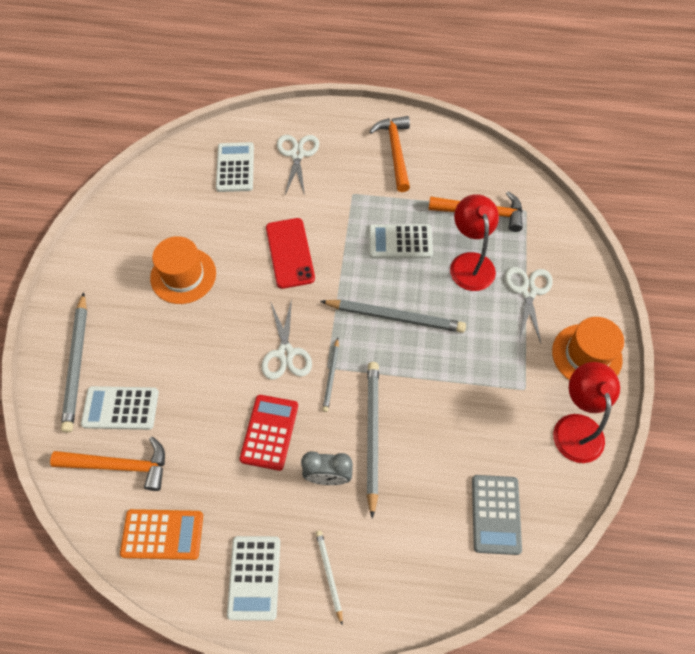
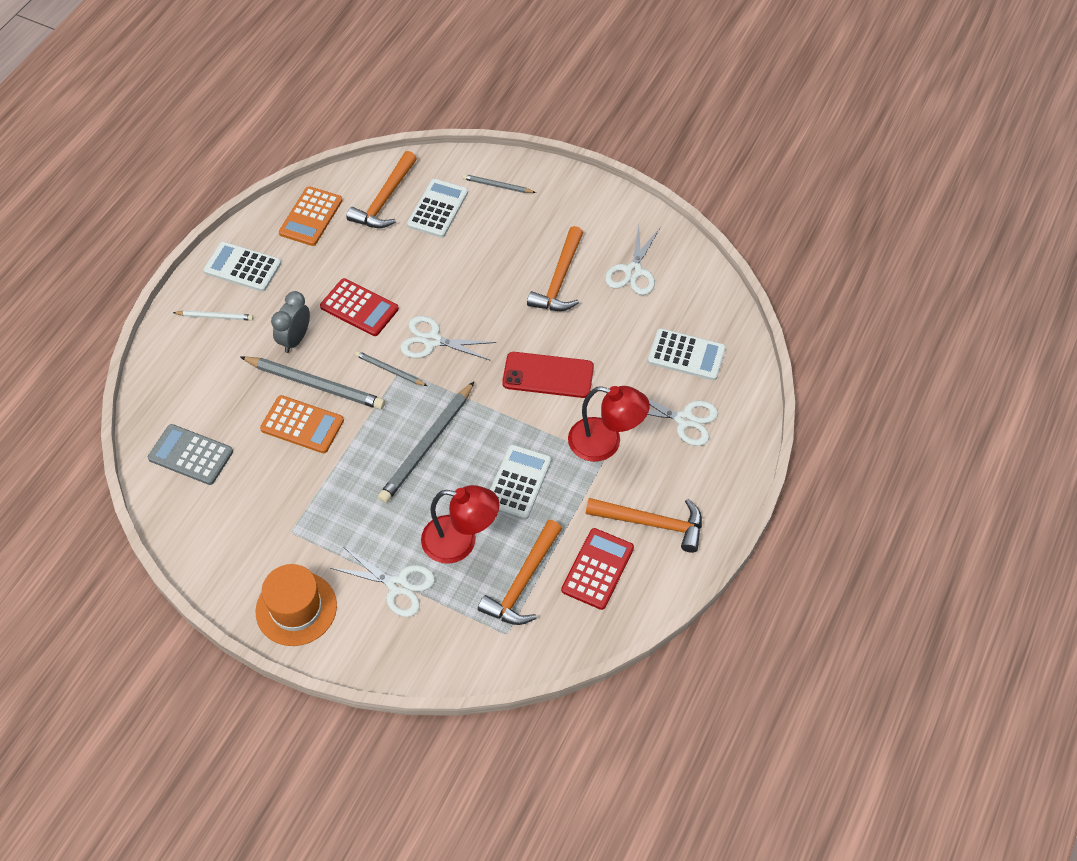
camera: 110 degrees right, 5 degrees down
(77, 364) = (497, 186): grey pencil -> grey pencil, size x0.53
(158, 224) = (633, 271): none -> white scissors
(183, 275) = (559, 280): orange hat -> orange hammer
(419, 427) = (302, 425): none -> orange calculator
(447, 172) = (597, 569): none -> red calculator
(576, 427) = (229, 560): red lamp -> red lamp (605, 443)

